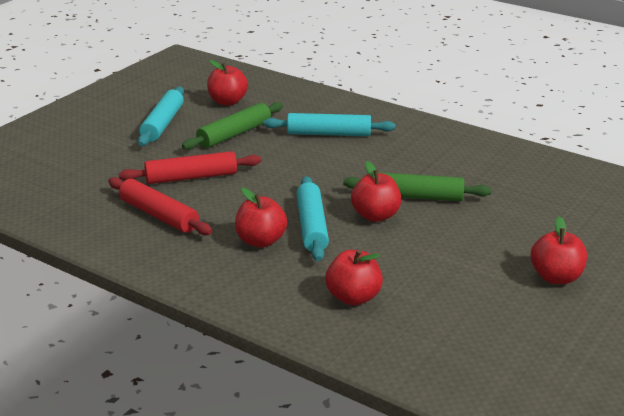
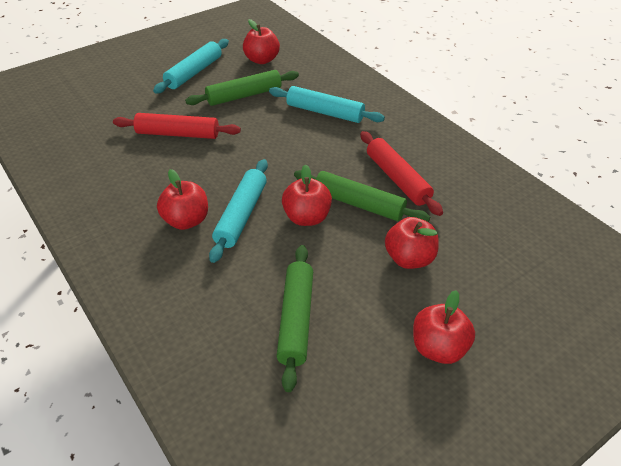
camera: 20 degrees right, 15 degrees up
(158, 215) = (123, 169): red rolling pin -> red rolling pin (397, 179)
(353, 297) = (222, 314): red apple -> red apple (409, 258)
(422, 286) = (295, 319): none -> green rolling pin

